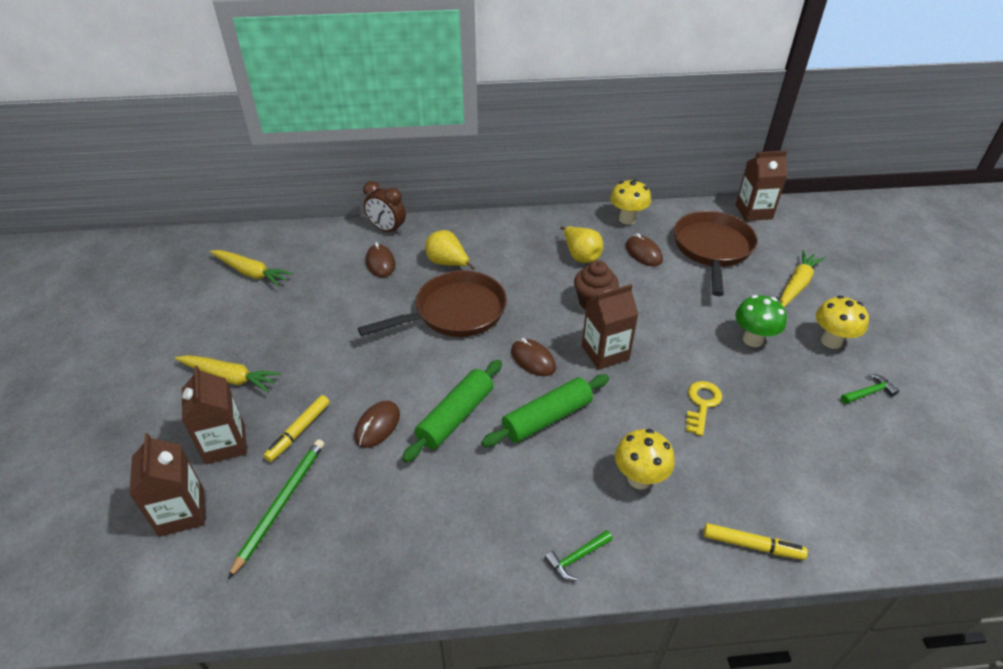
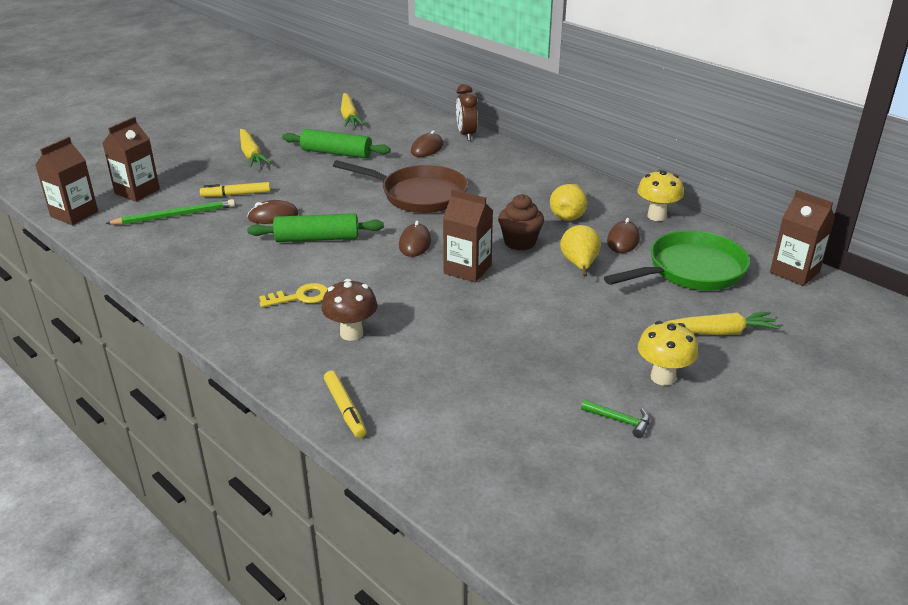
camera: 50 degrees right, 10 degrees down
(225, 444) = (199, 178): brown carton -> brown carton (74, 214)
(447, 263) = (467, 170): yellow pear -> yellow pear (579, 265)
(547, 418) = (362, 272): green rolling pin -> green rolling pin (336, 153)
(576, 557) = (247, 334): green hammer -> none
(639, 479) = (351, 333): yellow mushroom -> brown mushroom
(702, 404) = (472, 334): yellow key -> yellow key (300, 297)
(712, 249) = (691, 270): brown pan -> green pan
(753, 340) = (594, 333): green mushroom -> none

